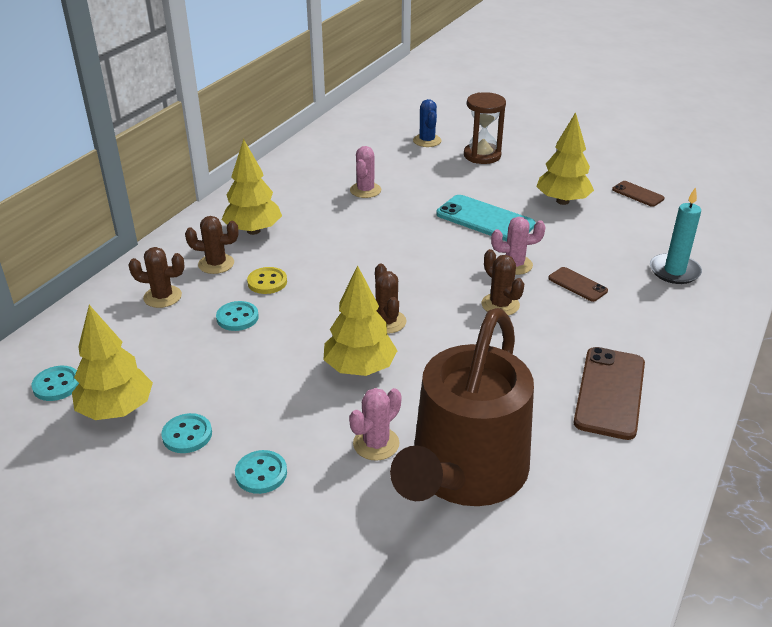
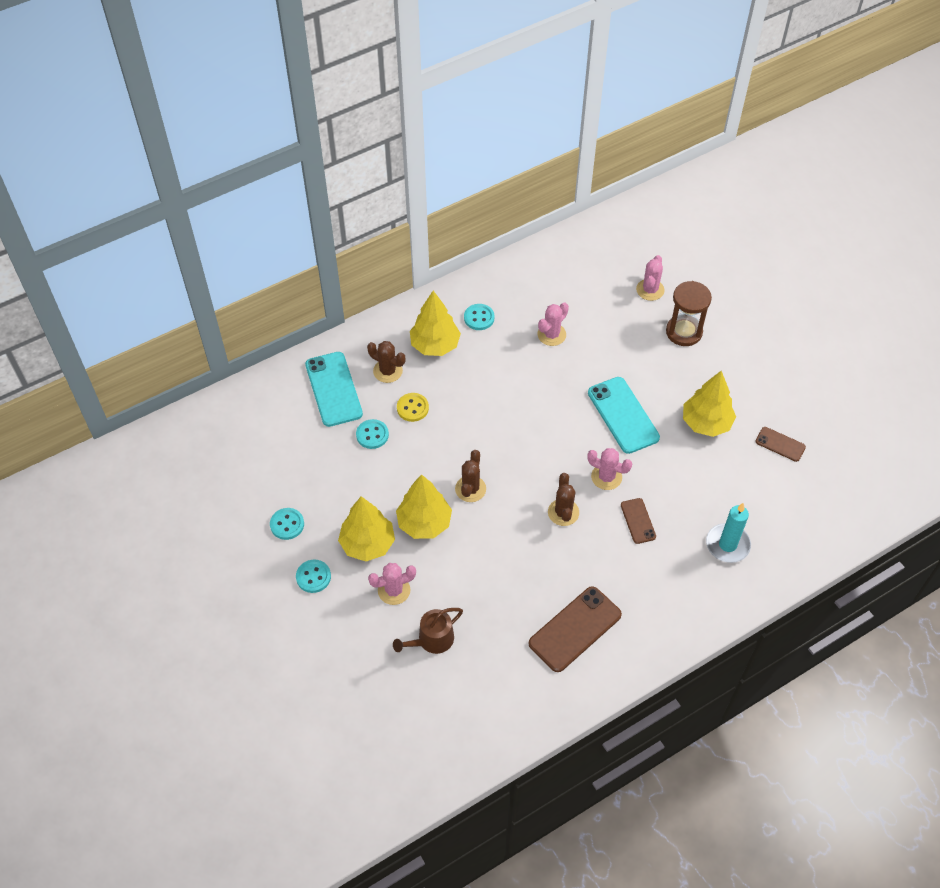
camera: 30 degrees right, 20 degrees up
(57, 385) = (231, 442): turquoise button -> turquoise button (479, 318)
(116, 410) = (256, 482): yellow tree -> yellow tree (368, 544)
(162, 297) = (334, 389): brown cactus -> turquoise phone
(427, 141) = (650, 290): blue cactus -> pink cactus
(464, 472) = (432, 640): brown watering can -> brown watering can, size x0.43
(638, 194) = (780, 444): brown phone -> brown phone turned 45 degrees counterclockwise

